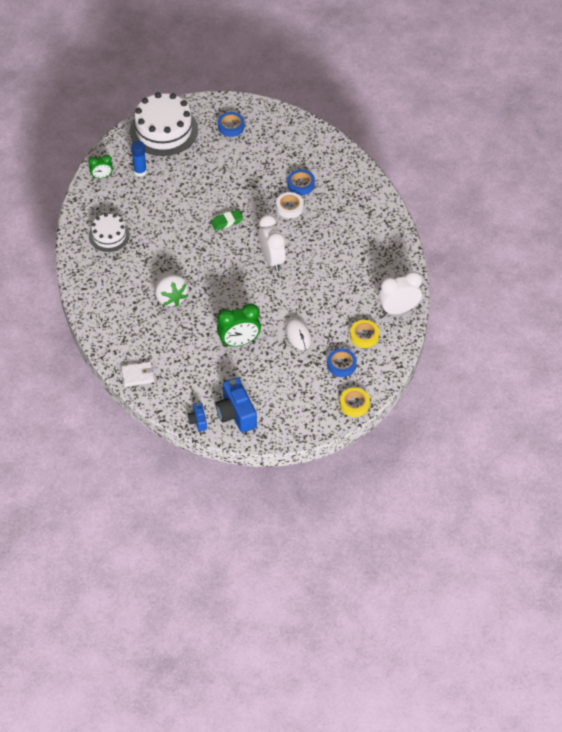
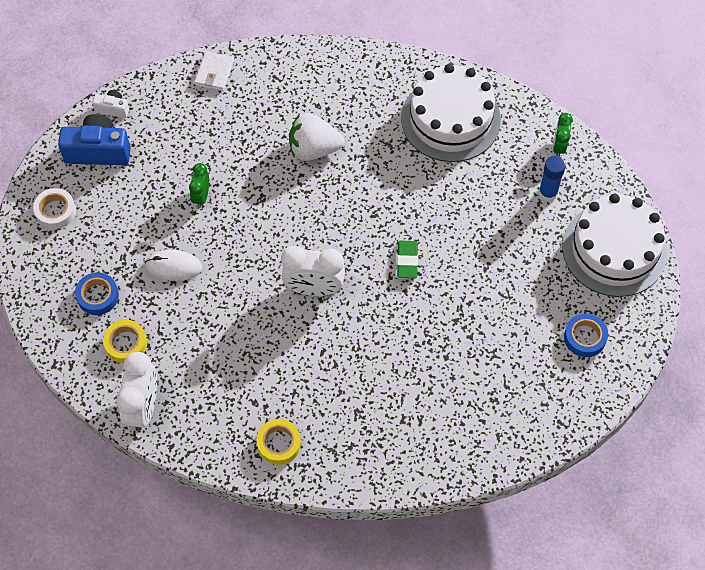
camera: 115 degrees right, 10 degrees up
(109, 235) = (450, 119): white cake -> white cake, size x1.74
(198, 421) = (113, 109): blue camera -> white camera
(239, 342) = (201, 196): green clock -> green clock, size x0.58
(289, 207) = (394, 349): white tape -> white tape (55, 211)
(301, 184) = (430, 382): blue tape -> none
(354, 404) = (30, 284): yellow tape -> yellow tape (279, 443)

